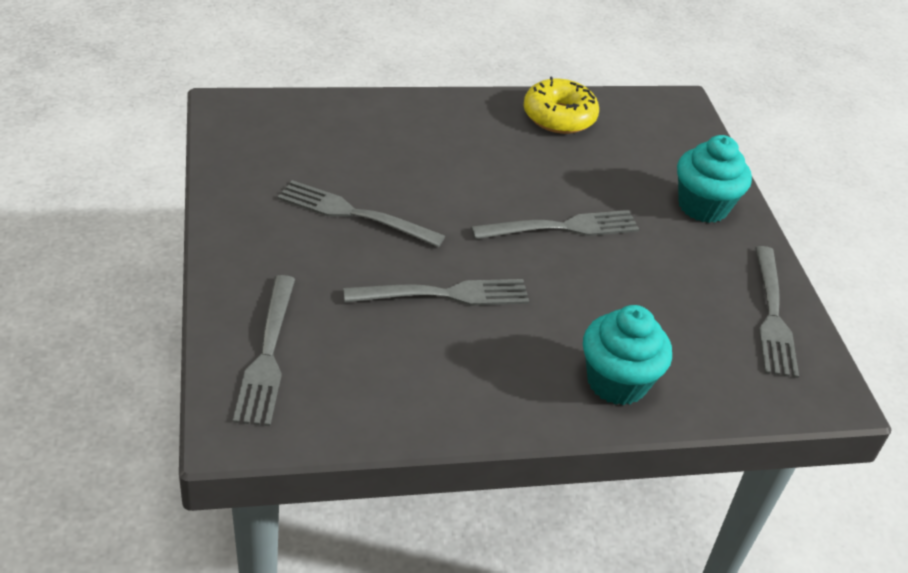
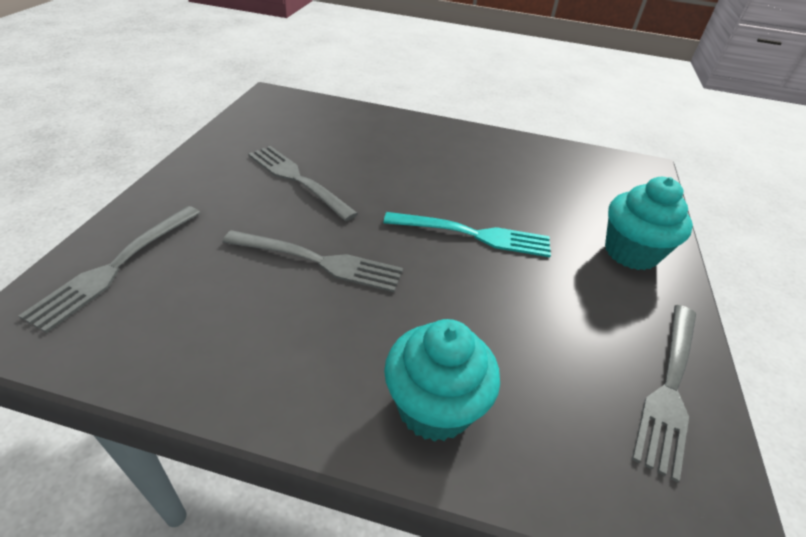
camera: 25 degrees right, 0 degrees up
(559, 117) = (526, 153): yellow donut -> none
(562, 227) = (473, 235): grey fork -> turquoise fork

